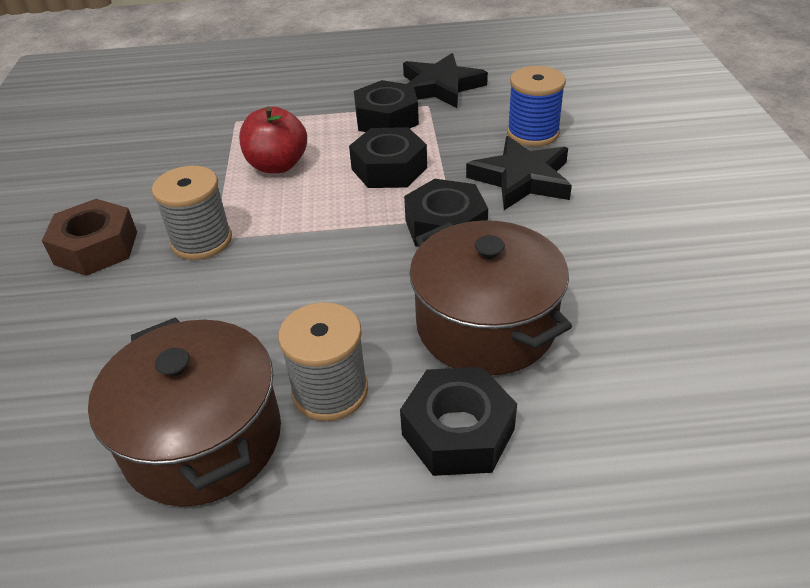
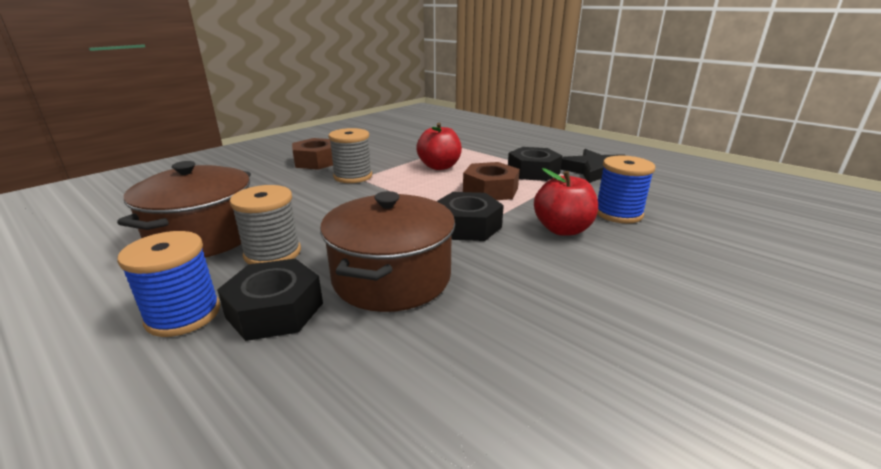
camera: 45 degrees right, 15 degrees down
(389, 168) = (490, 190): black nut -> brown nut
(391, 509) = (183, 315): none -> blue spool
(522, 179) = (562, 229): black star -> red apple

